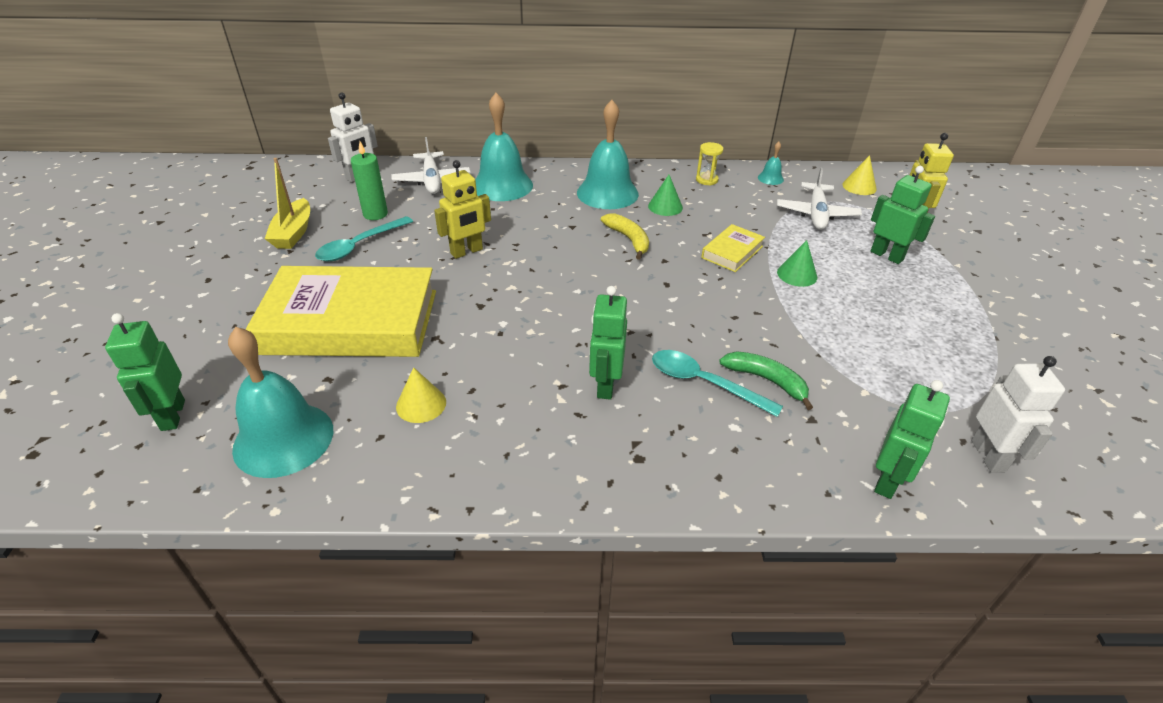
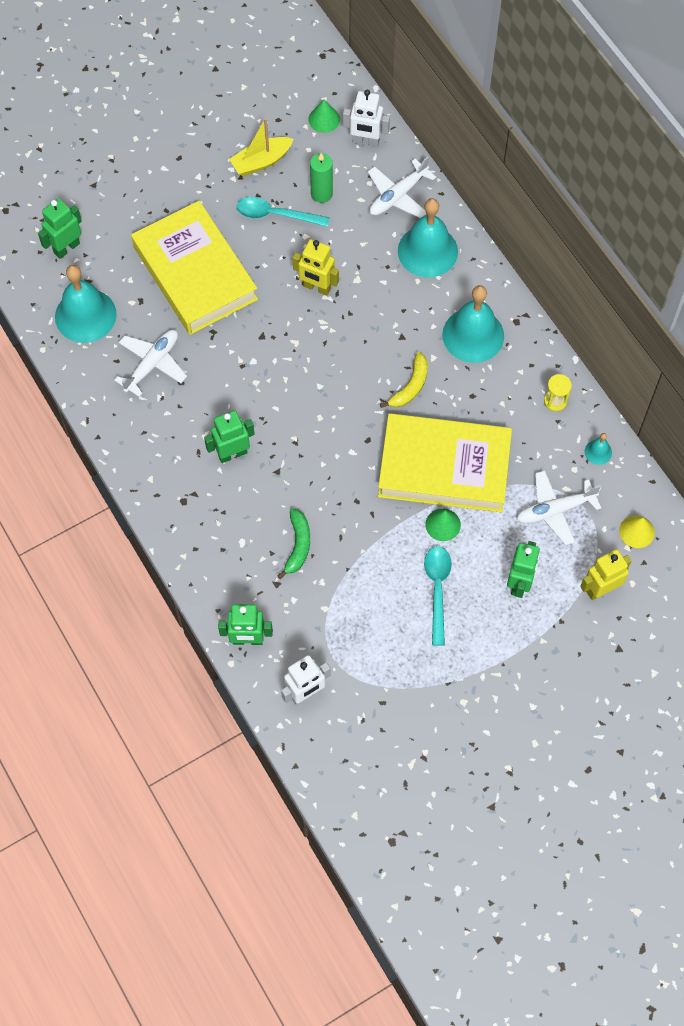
camera: 60 degrees right, 25 degrees up
(421, 404) = (152, 364): yellow cone -> white plane
(665, 206) = (482, 389): green cone -> green cone (324, 119)
(704, 383) = (271, 509): turquoise spoon -> turquoise spoon (437, 589)
(732, 252) = (444, 467): yellow book -> yellow book, size x2.33

